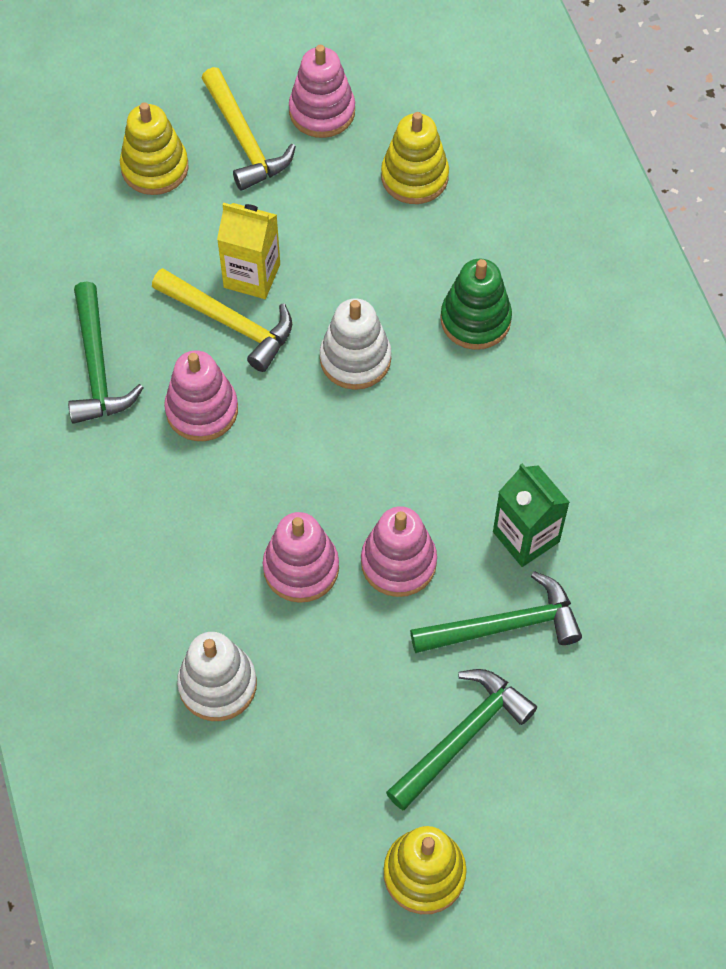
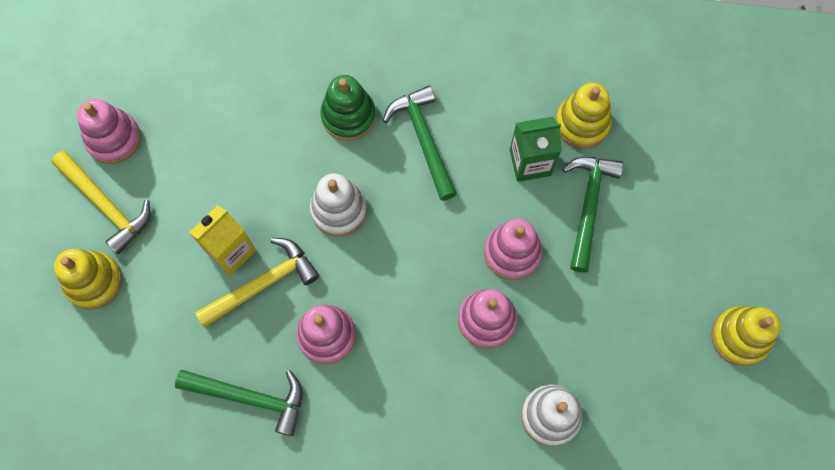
camera: 65 degrees left, 10 degrees up
(244, 139) = (106, 204): yellow hammer -> yellow hammer turned 45 degrees clockwise
(414, 177) = (208, 101): yellow stacking toy -> yellow stacking toy (582, 123)
(461, 737) = (655, 270): green hammer -> green hammer (424, 140)

